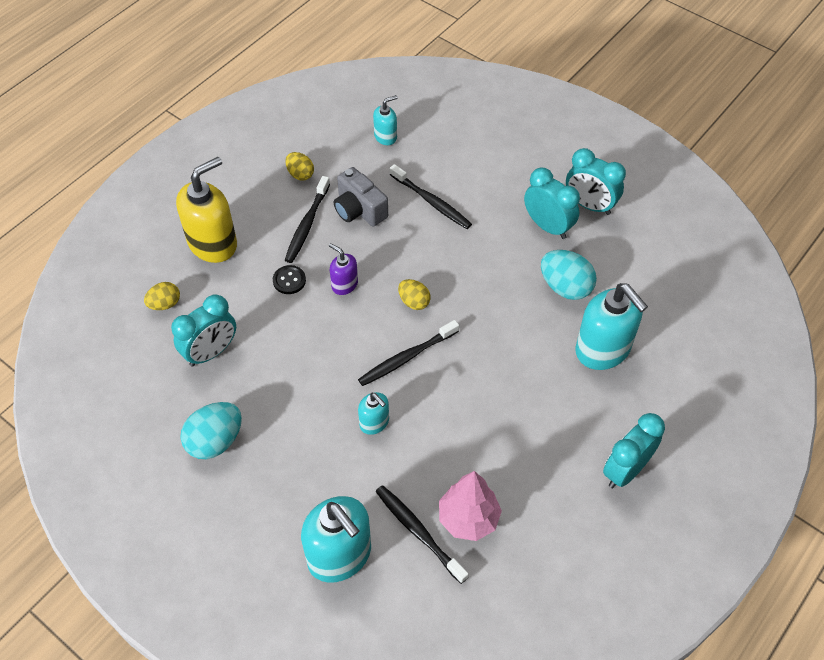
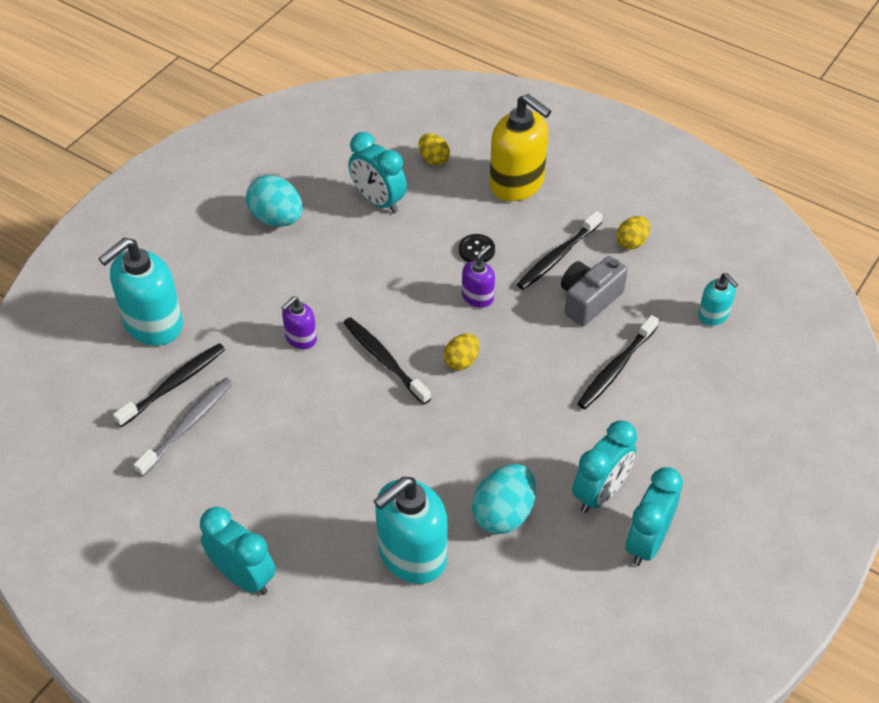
camera: 85 degrees right, 5 degrees down
(307, 224) = (558, 256): black toothbrush -> black toothbrush turned 60 degrees counterclockwise
(374, 422) = (301, 338): turquoise soap dispenser -> purple soap dispenser
(468, 518) = (187, 426): pink tree -> grey toothbrush

